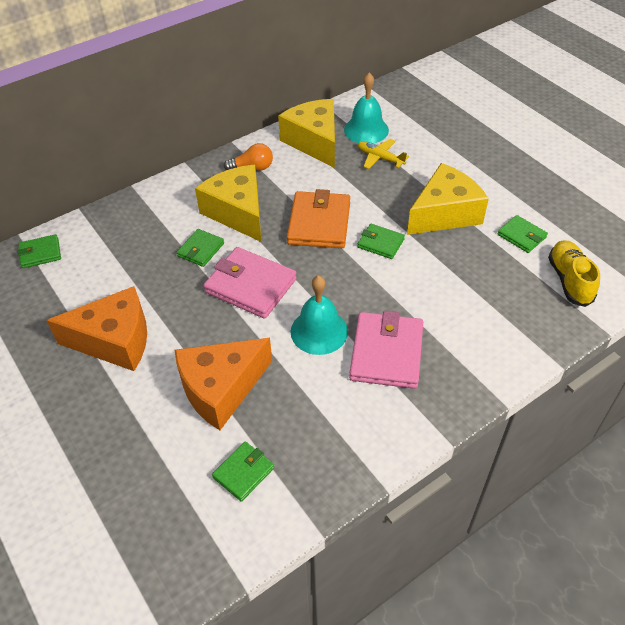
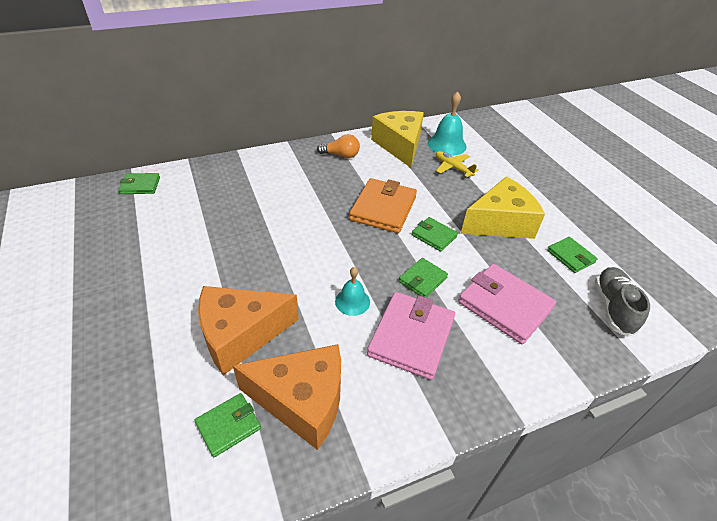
camera: 10 degrees right, 5 degrees down
(115, 340) = (166, 269): orange cheese -> orange cheese (302, 401)
(201, 250) = (272, 209): green wallet -> green wallet (422, 280)
(237, 212) = (315, 186): yellow cheese -> none
(250, 286) = (304, 248): pink wallet -> pink wallet (504, 305)
(319, 331) = (352, 301): turquoise bell -> turquoise bell, size x0.62
(569, 280) = (613, 307): yellow shoe -> grey shoe

